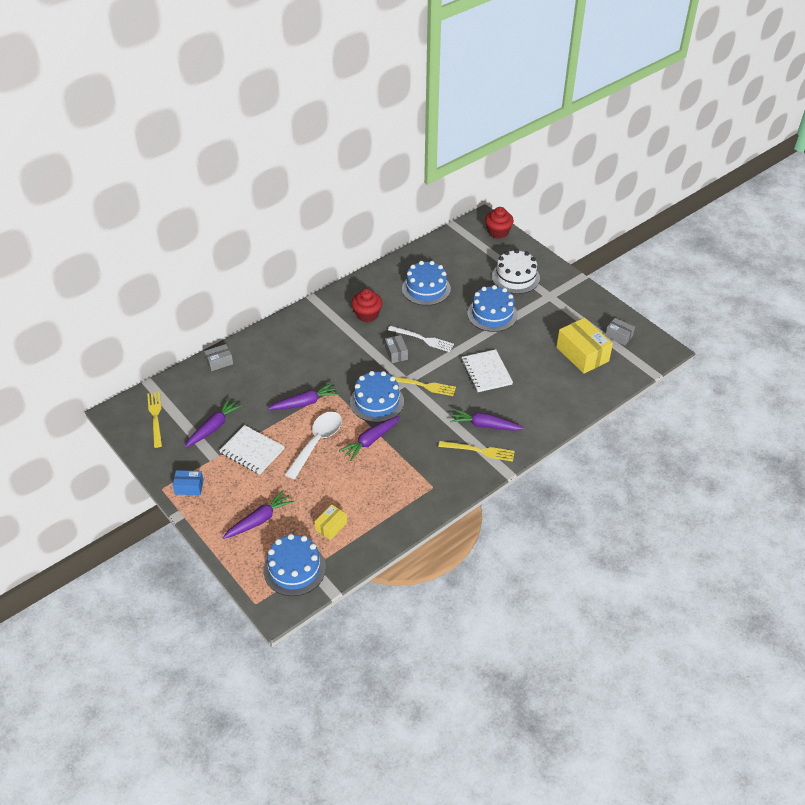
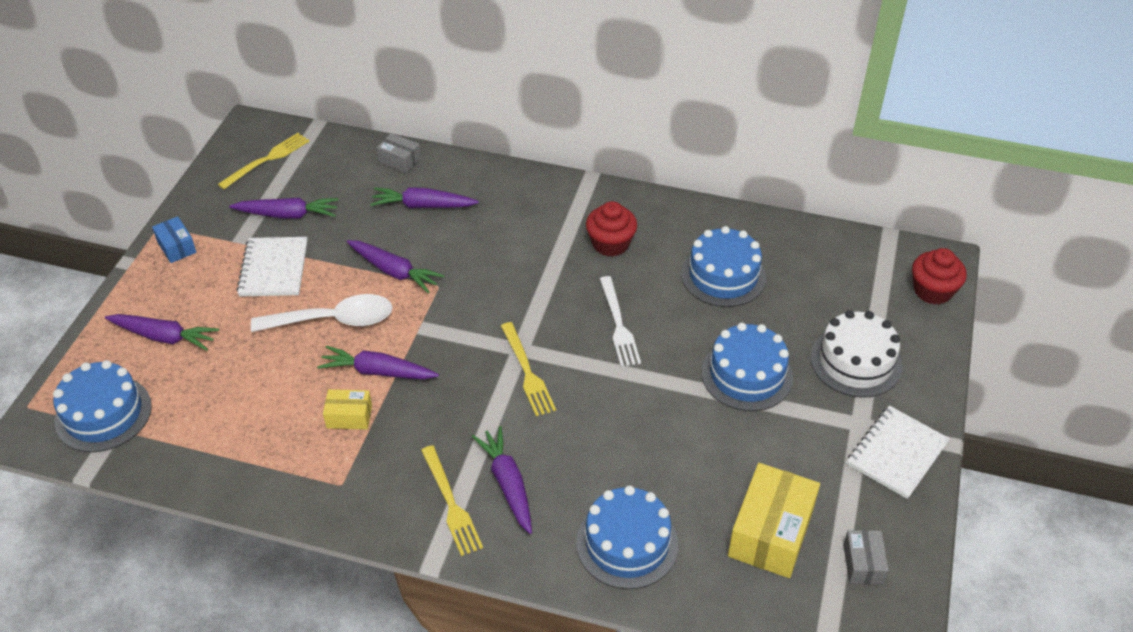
camera: 55 degrees right, 0 degrees up
(266, 369) = (423, 205): none -> purple carrot
(331, 526) = (197, 412): yellow box -> yellow box (349, 416)
(377, 401) = (455, 340): blue cake -> blue cake (627, 543)
(396, 353) = (564, 312): grey box -> none
(486, 372) = (618, 430): white notebook -> white notebook (897, 453)

